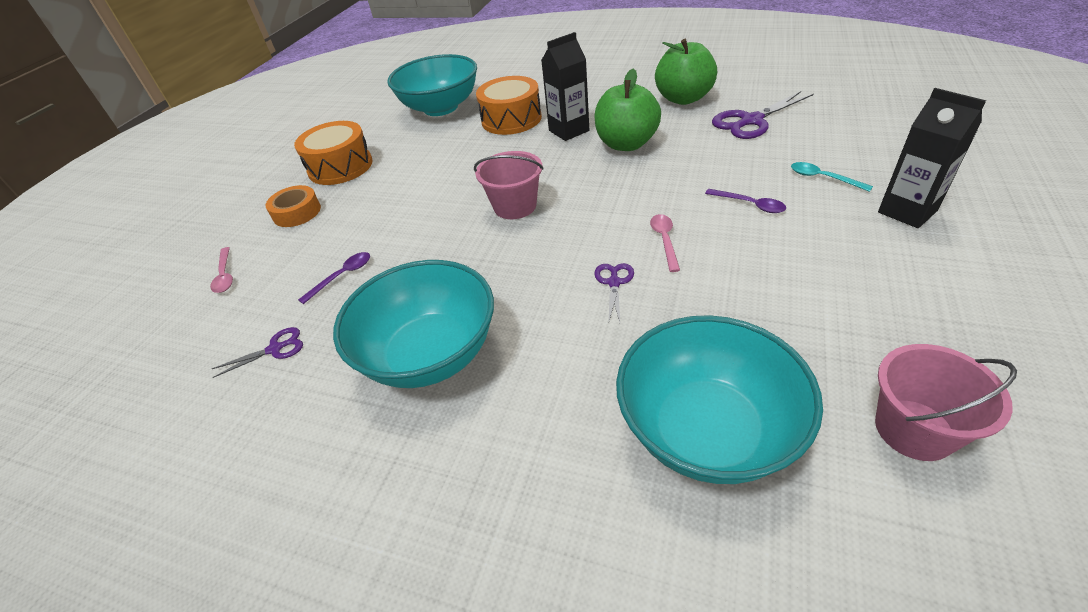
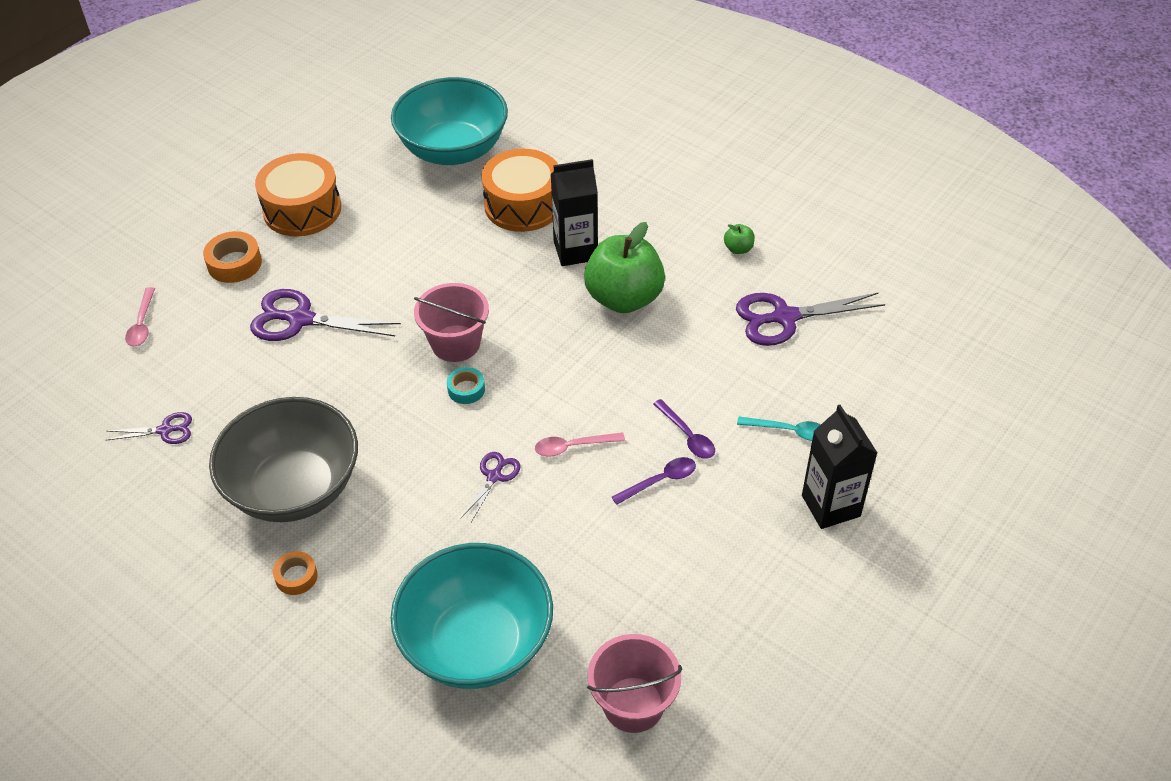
camera: 15 degrees right, 5 degrees up
(342, 276) = (251, 369): purple spoon -> purple spoon (660, 481)
(372, 230) = (300, 319): none -> purple scissors
(430, 354) = (294, 488): turquoise bowl -> grey bowl
(474, 435) = (296, 577): none -> orange tape
(544, 231) = (466, 389): none -> turquoise tape
(664, 240) = (573, 447): pink spoon -> pink spoon turned 120 degrees counterclockwise
(683, 99) = (738, 249): green apple -> green apple, size x0.40
(823, 178) = (788, 431): turquoise spoon -> turquoise spoon turned 135 degrees clockwise

